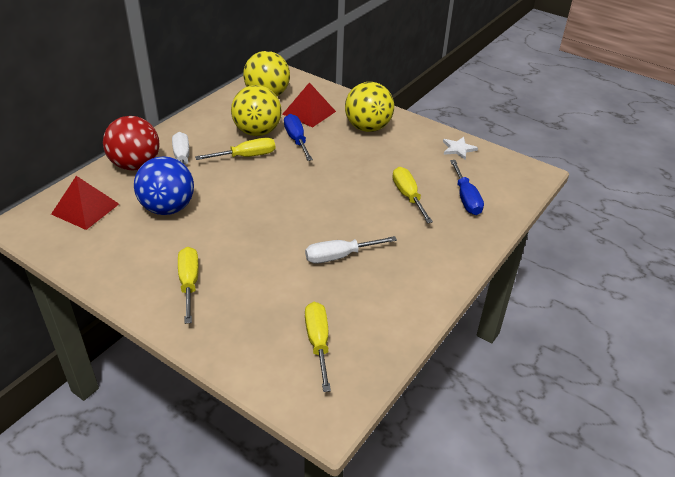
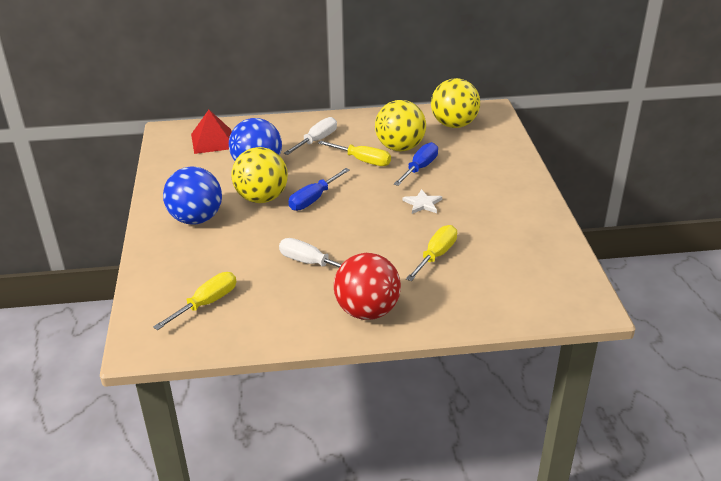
camera: 50 degrees right, 5 degrees down
(135, 165) = (282, 129): red ball -> red ball (367, 311)
(189, 283) = (196, 219): yellow screwdriver -> blue ball
(309, 112) = (465, 153): red pyramid -> none
(368, 128) = (495, 188): yellow ball -> yellow ball (261, 198)
(458, 149) = (550, 247): white star -> white star (422, 204)
(466, 198) = (483, 286): blue screwdriver -> blue screwdriver (313, 199)

